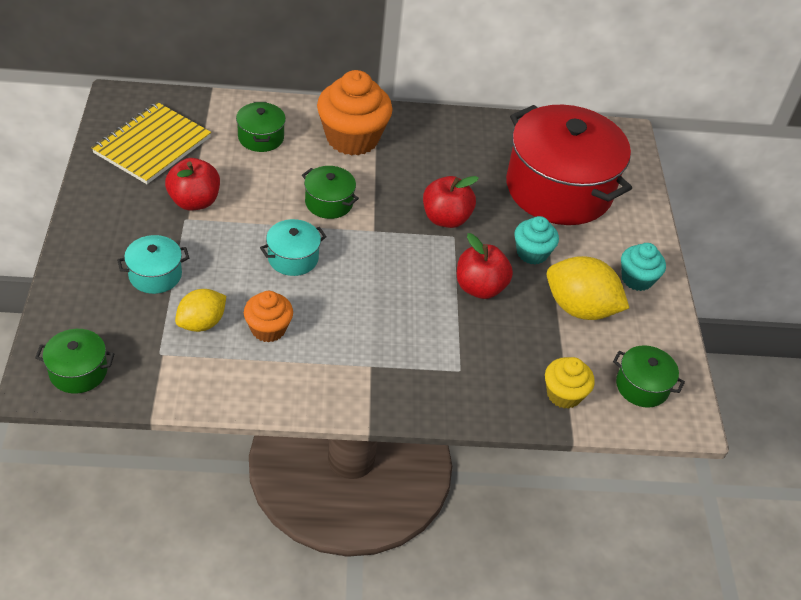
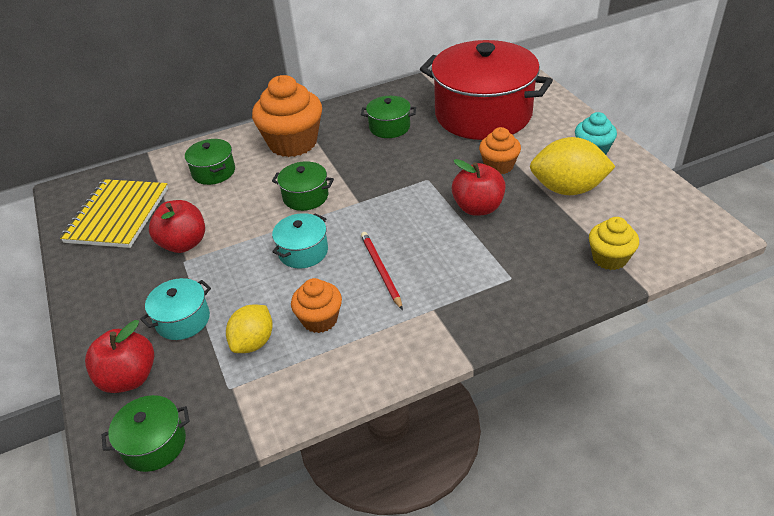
camera: 15 degrees left, 5 degrees down
(349, 308) = (381, 270): none -> red pencil
(446, 218) = (411, 169): red apple -> red apple (129, 378)
(532, 253) = (499, 166): turquoise cupcake -> orange cupcake
(642, 386) = (663, 224): green pot -> green pot (389, 127)

